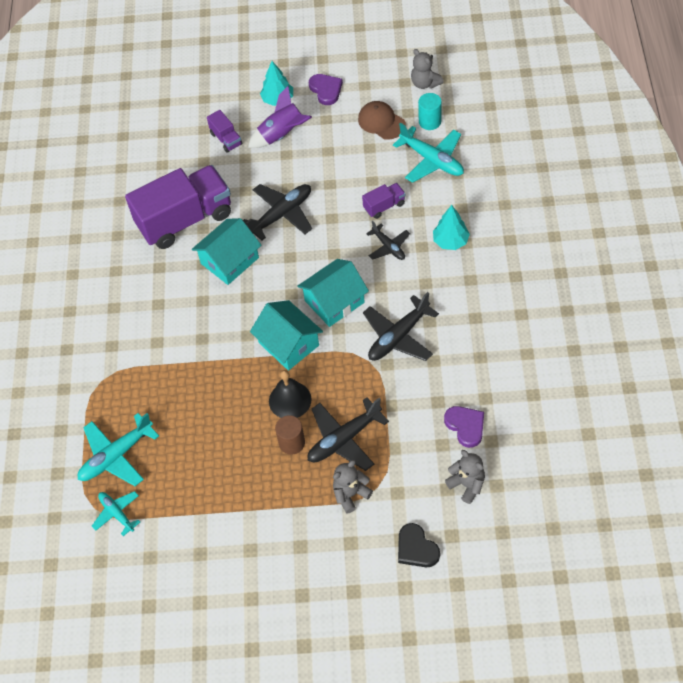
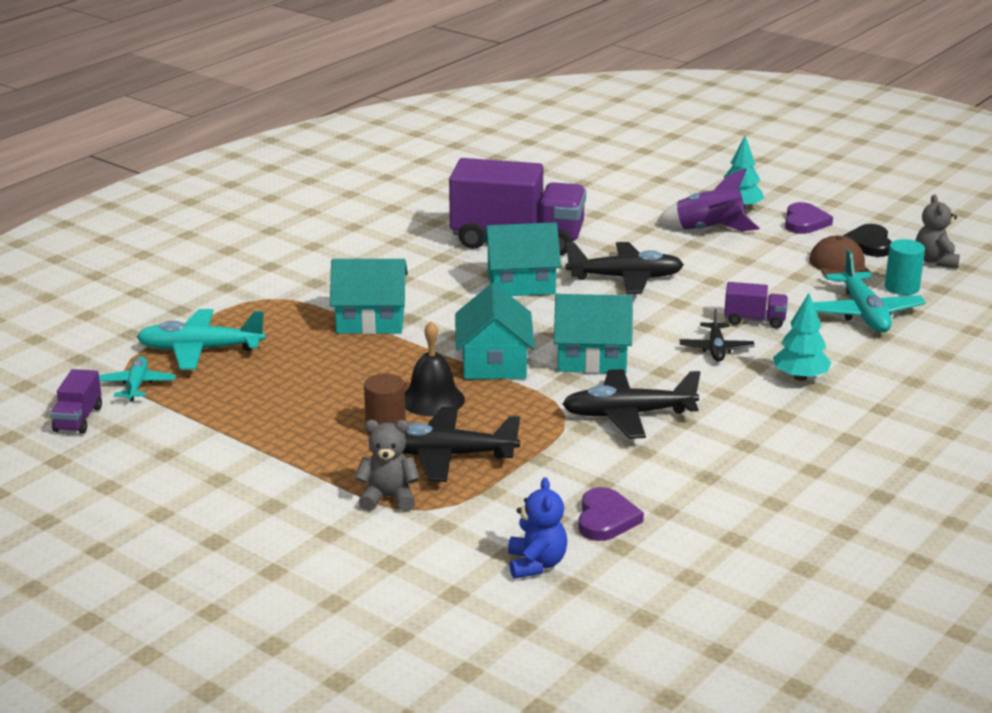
camera: 35 degrees right, 30 degrees down
(182, 356) = (370, 320): none -> turquoise house
(226, 139) = (642, 210): purple truck -> purple truck (78, 419)
(416, 548) = (396, 579): black heart -> black heart (869, 244)
(467, 485) = (536, 564): grey teddy bear -> blue teddy bear

